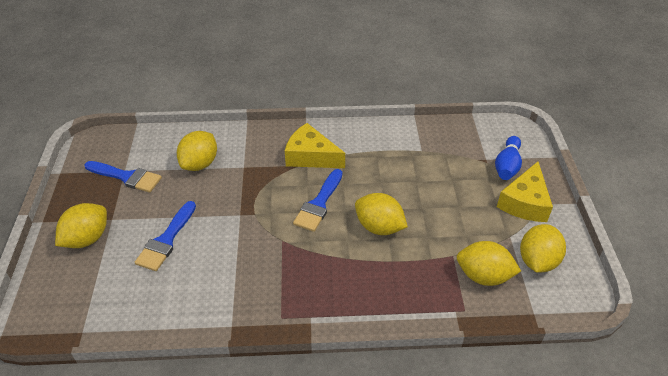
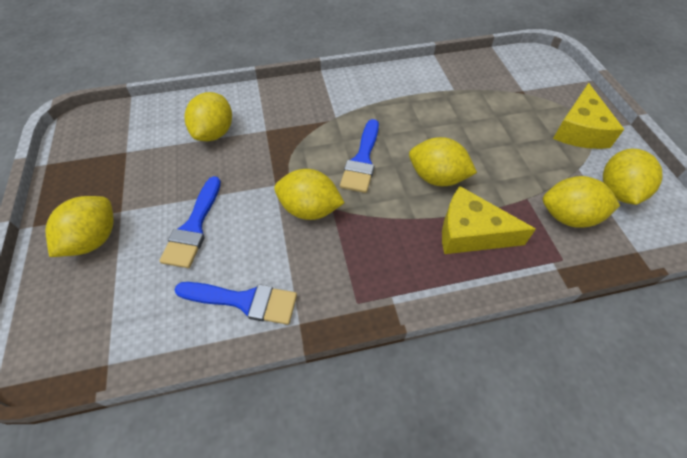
camera: 10 degrees left, 10 degrees up
(126, 177) = (130, 158): blue brush -> blue brush (244, 301)
(263, 239) = (309, 209): none -> yellow lemon
(311, 156) = (338, 110): yellow cheese -> yellow cheese (471, 233)
(507, 166) = (547, 95): blue bowling pin -> none

